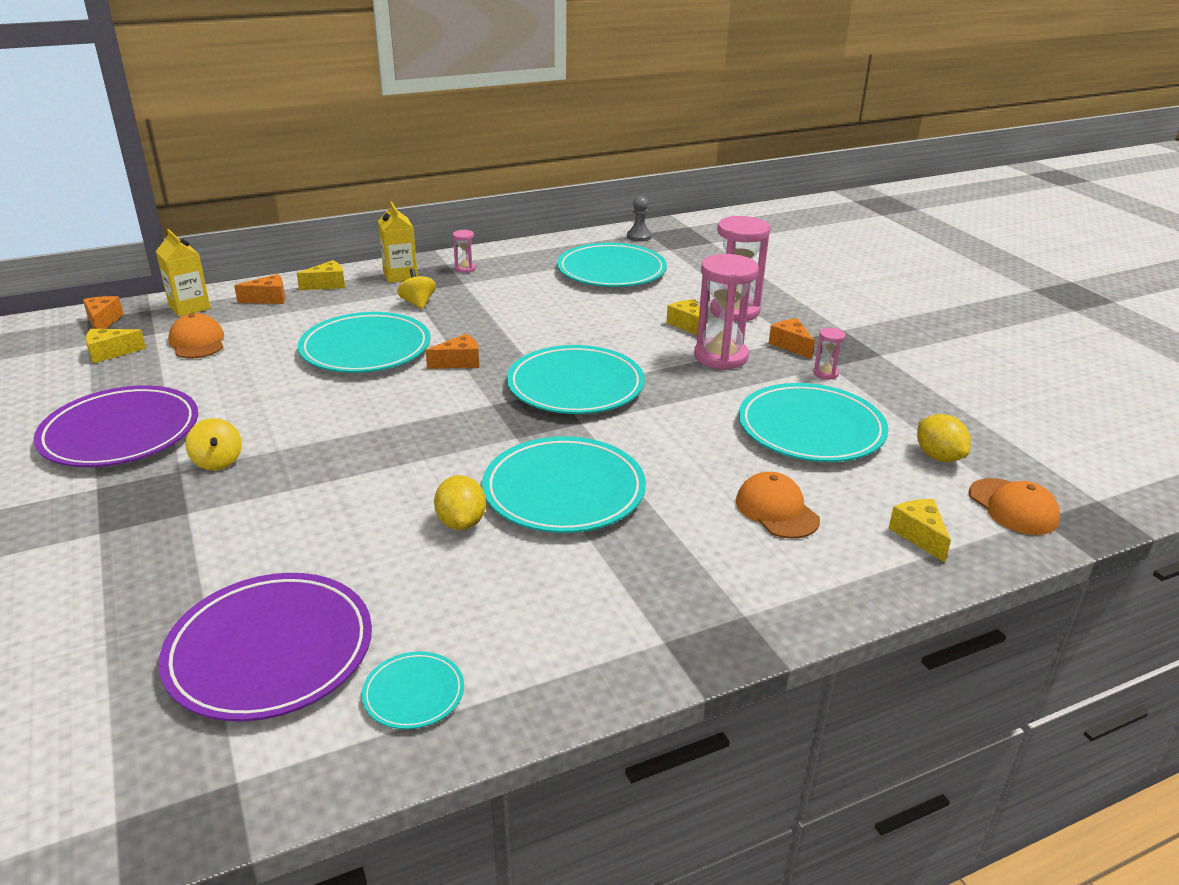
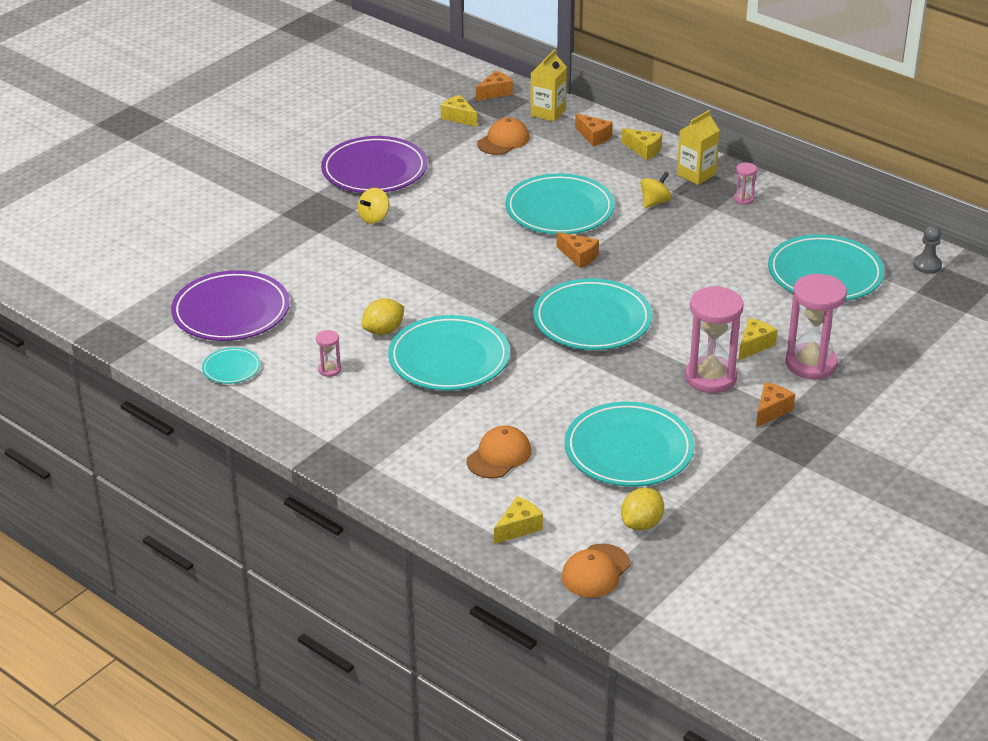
camera: 65 degrees right, 5 degrees up
(825, 373) = (734, 440): pink hourglass -> pink hourglass (329, 370)

